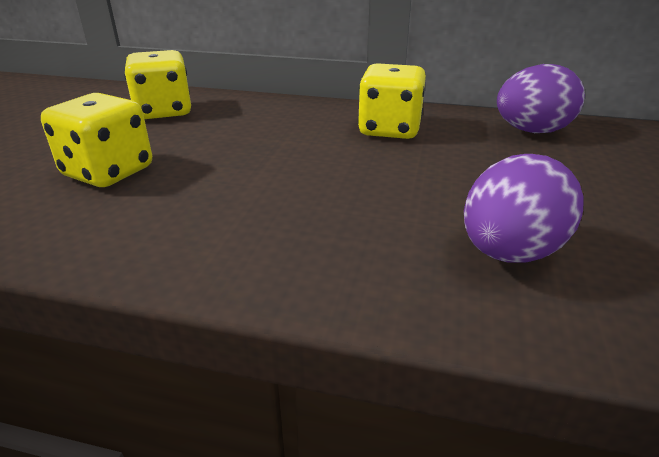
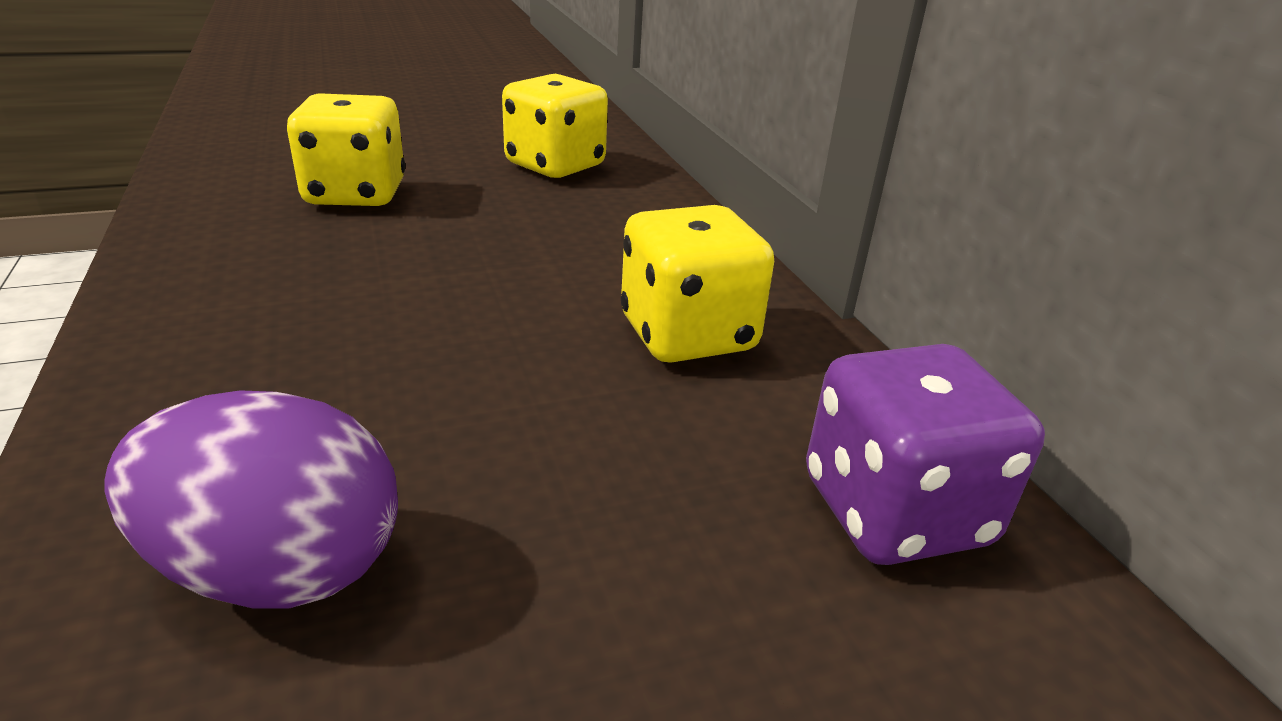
camera: 55 degrees right, 0 degrees up
(531, 131) = (895, 511): purple egg -> purple dice

